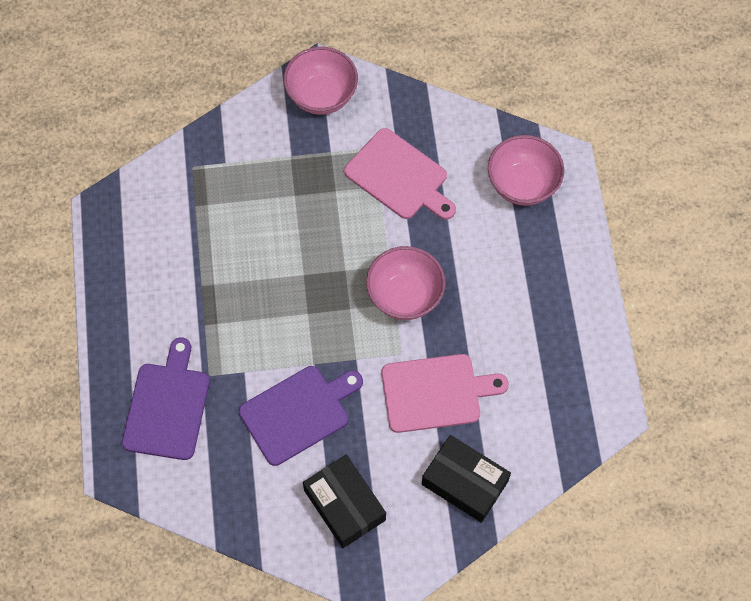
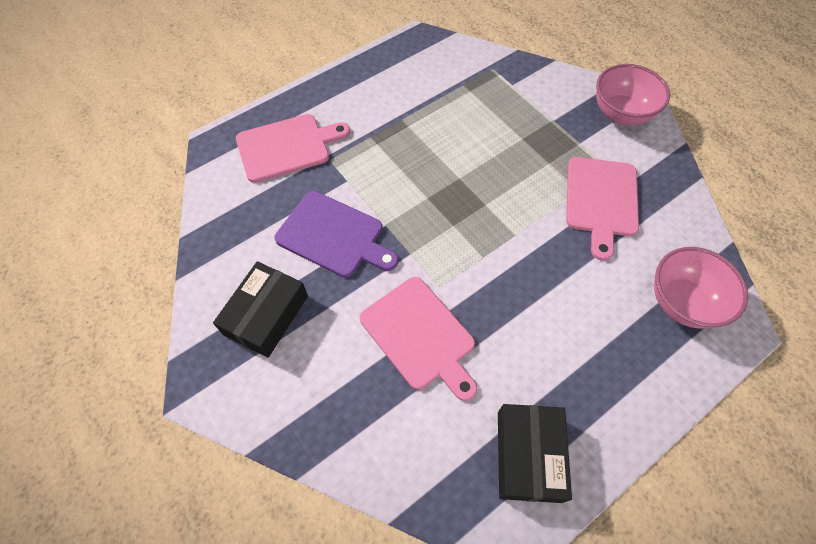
camera: 60 degrees right, 5 degrees down
(167, 406) = (287, 147): purple cutting board -> pink cutting board
(405, 296) = (495, 261): pink bowl -> none
(464, 482) = (343, 411): black box -> black box (528, 455)

